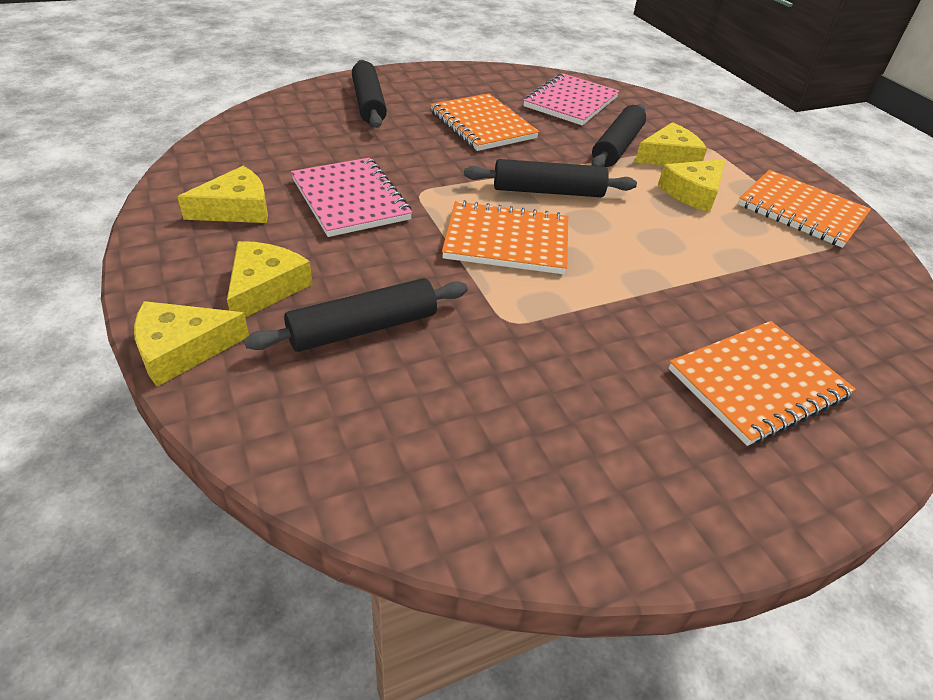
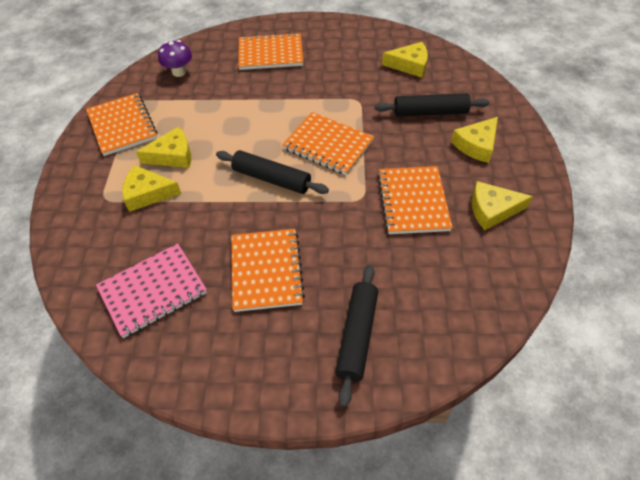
camera: 150 degrees left, 10 degrees up
(182, 349) = (517, 121): yellow cheese -> yellow cheese (410, 65)
(350, 199) = (413, 201): pink notebook -> orange notebook
(616, 147) = (176, 214): black rolling pin -> none
(853, 302) = (179, 72): none -> purple mushroom

